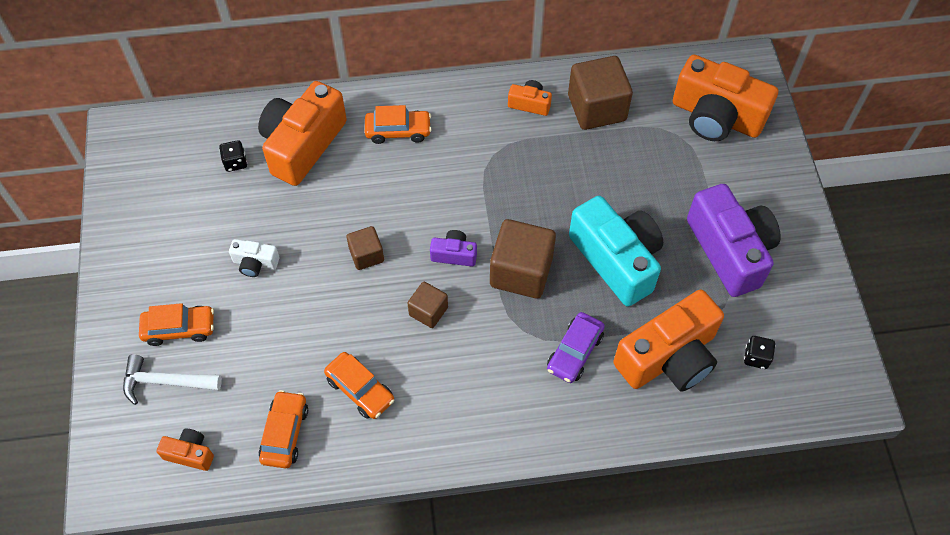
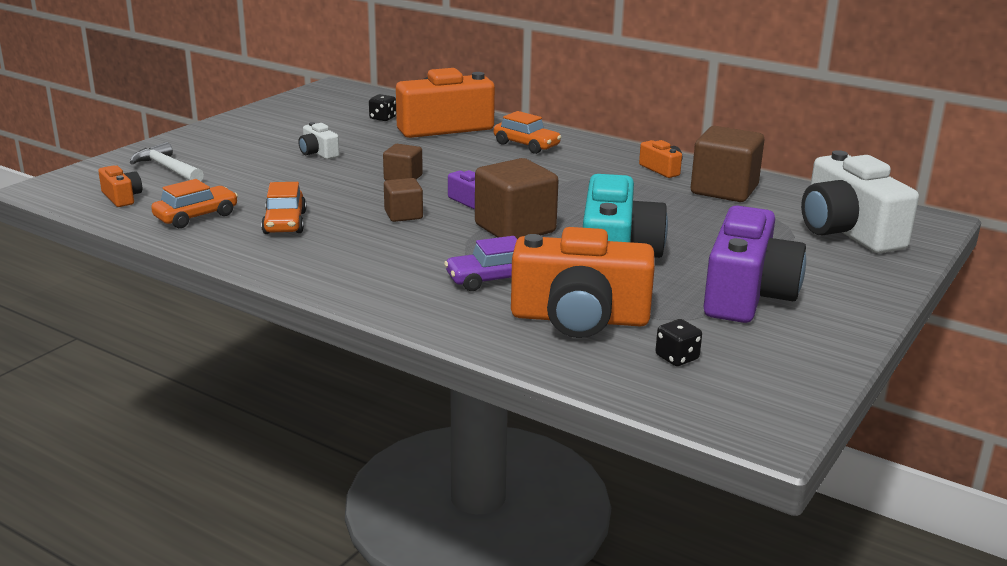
camera: 40 degrees right, 35 degrees down
(179, 328) = (218, 155): orange car -> none
(716, 117) = (847, 231): orange camera -> white camera

